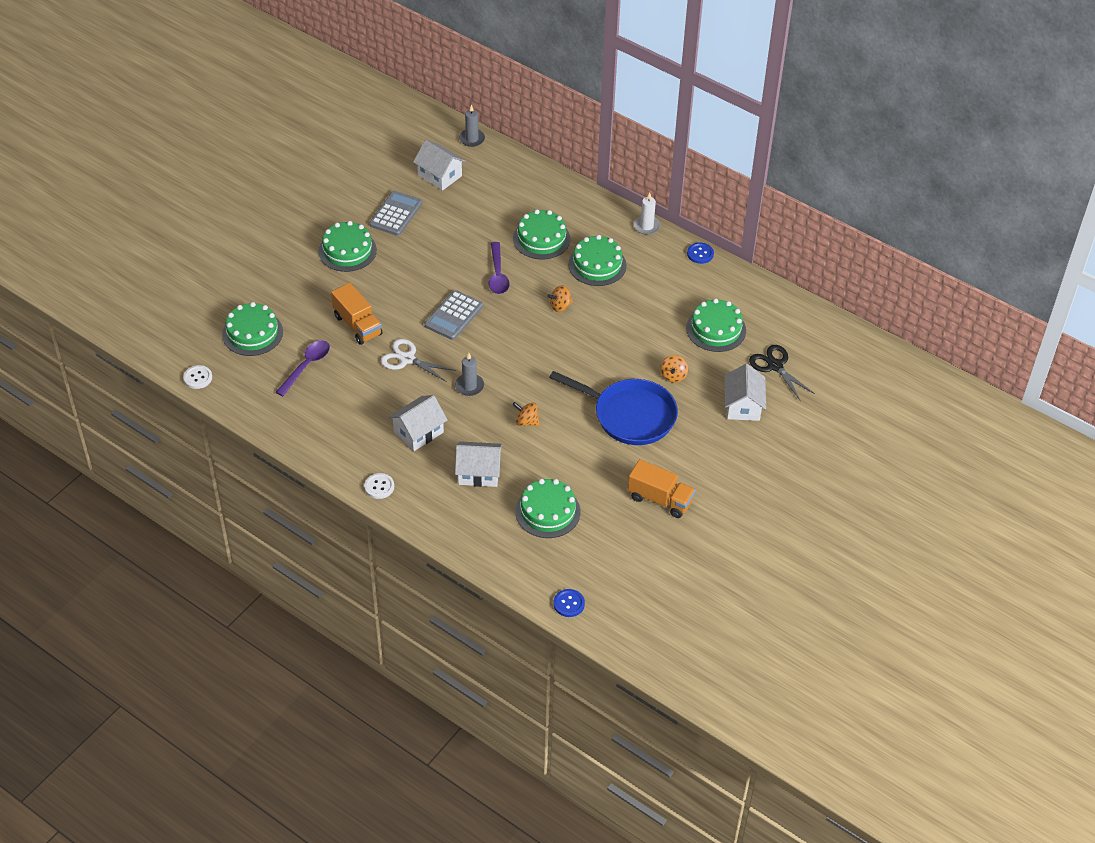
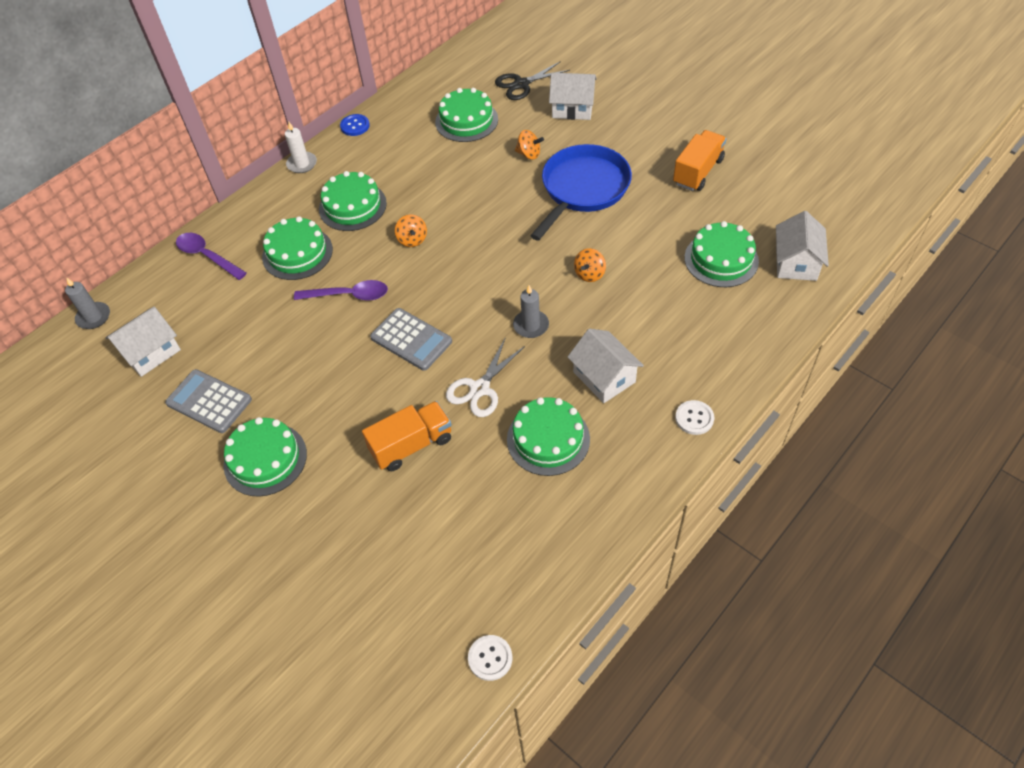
camera: 80 degrees left, 5 degrees up
(252, 333) = (407, 581): green cake -> green cake (548, 439)
(306, 366) = (481, 506): purple spoon -> purple spoon (207, 256)
(479, 472) = (667, 318): white house -> white house (796, 262)
(569, 604) = (845, 246): blue button -> none

